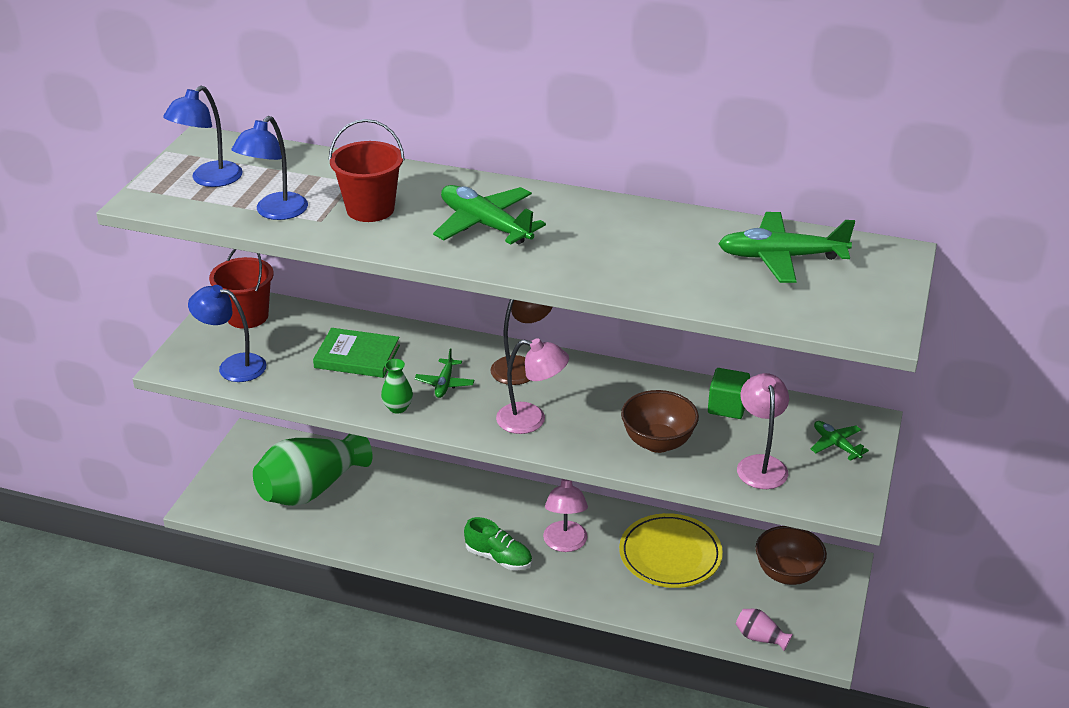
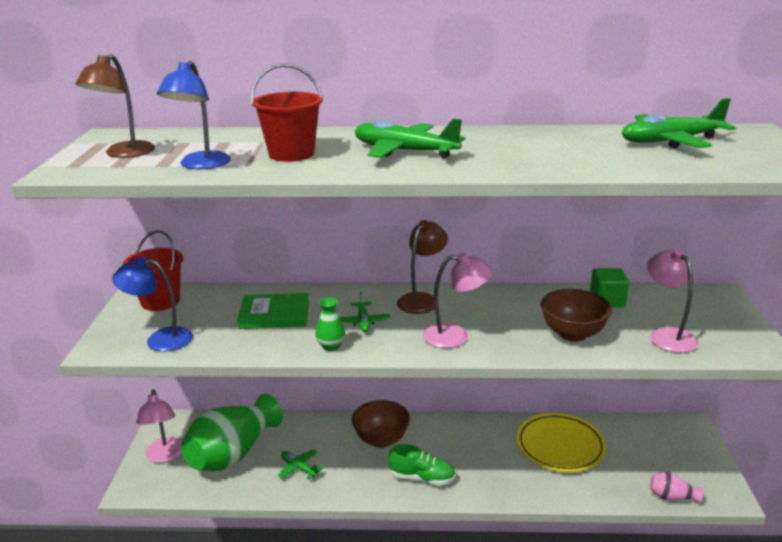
camera: 15 degrees left, 10 degrees down
(209, 180) = (124, 154): blue lamp -> brown lamp
(565, 544) = (471, 455): pink lamp -> pink lamp (165, 456)
(787, 574) = (658, 442): brown bowl -> brown bowl (381, 440)
(836, 445) = (712, 312): green plane -> green plane (299, 468)

